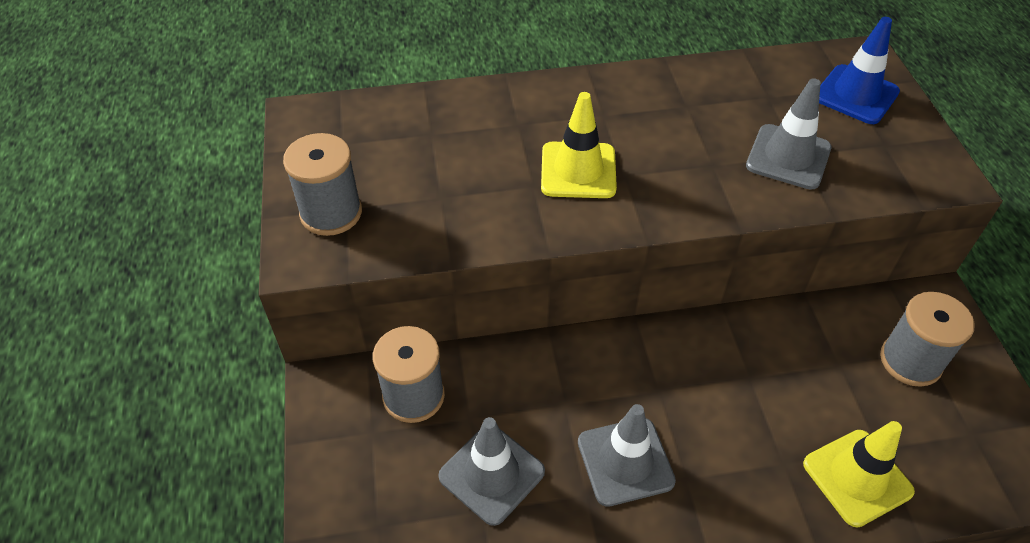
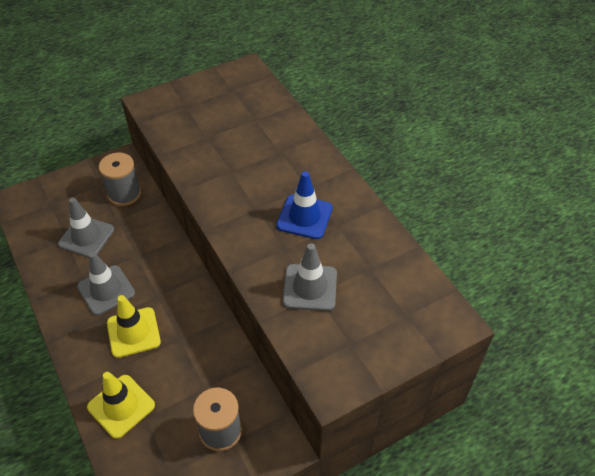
camera: 70 degrees right, 0 degrees up
(331, 213) = (180, 102): grey spool -> none
(578, 170) = (251, 187): yellow traffic cone -> yellow traffic cone (133, 332)
(856, 95) = (400, 320): blue traffic cone -> blue traffic cone (304, 217)

